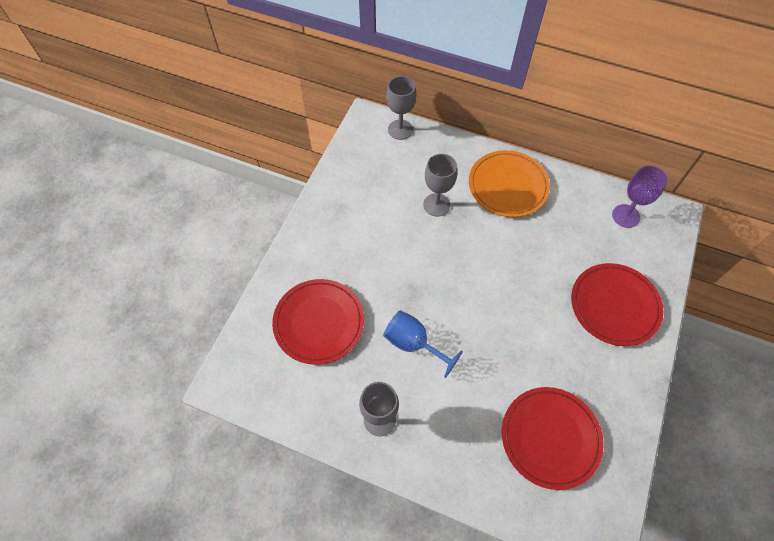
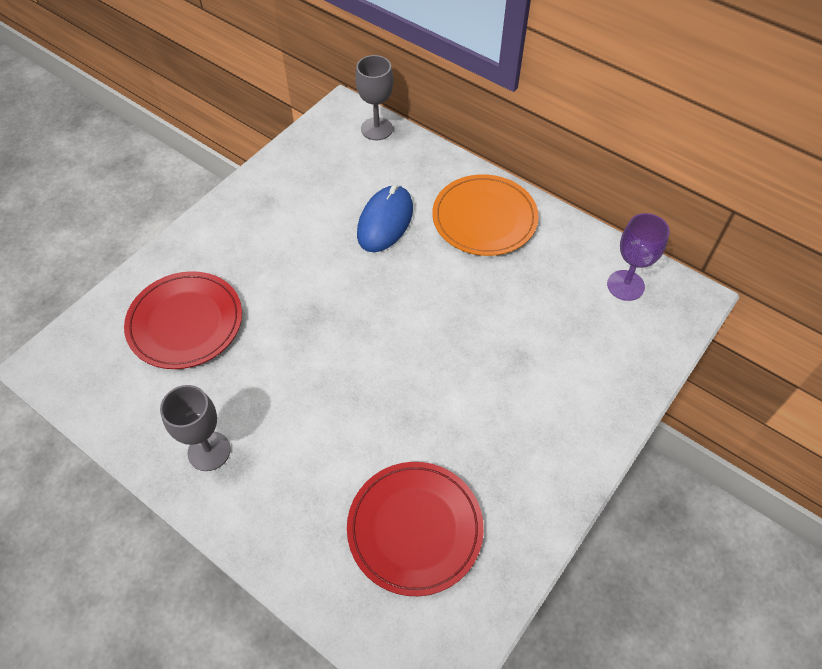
camera: 15 degrees right, 5 degrees down
(413, 344) = (288, 374): blue goblet -> none
(436, 205) = (385, 221): grey goblet -> blue mouse
(614, 305) = (566, 389): red plate -> none

